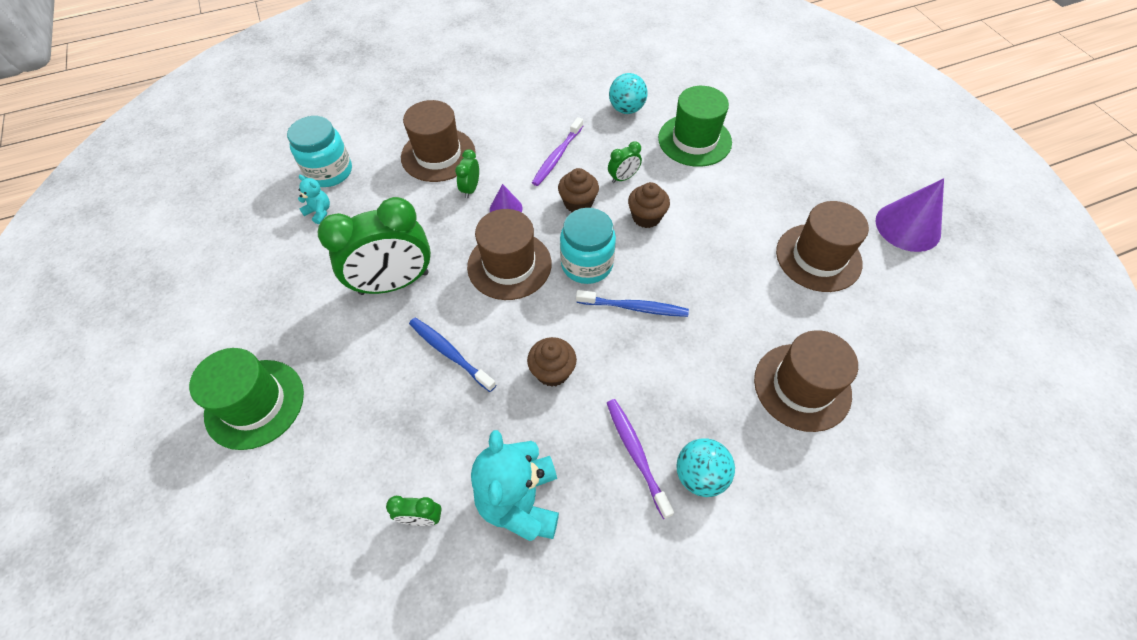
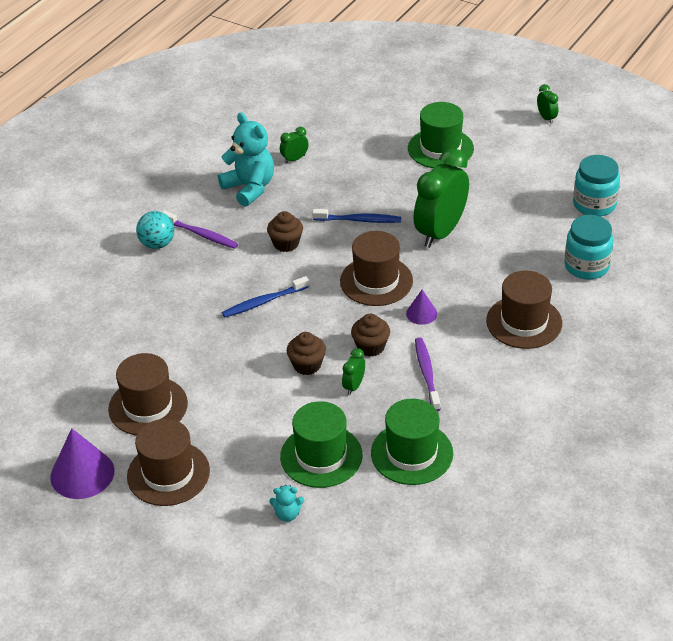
camera: 145 degrees right, 15 degrees down
(319, 212) = (551, 240): turquoise teddy bear -> turquoise teddy bear (287, 514)
(471, 189) = (465, 312): green clock -> green clock (546, 118)
(587, 264) = (322, 310): turquoise jar -> turquoise jar (594, 204)
(626, 109) = (412, 453): turquoise ball -> green hat
(802, 387) = (118, 315): brown hat -> brown hat (168, 473)

